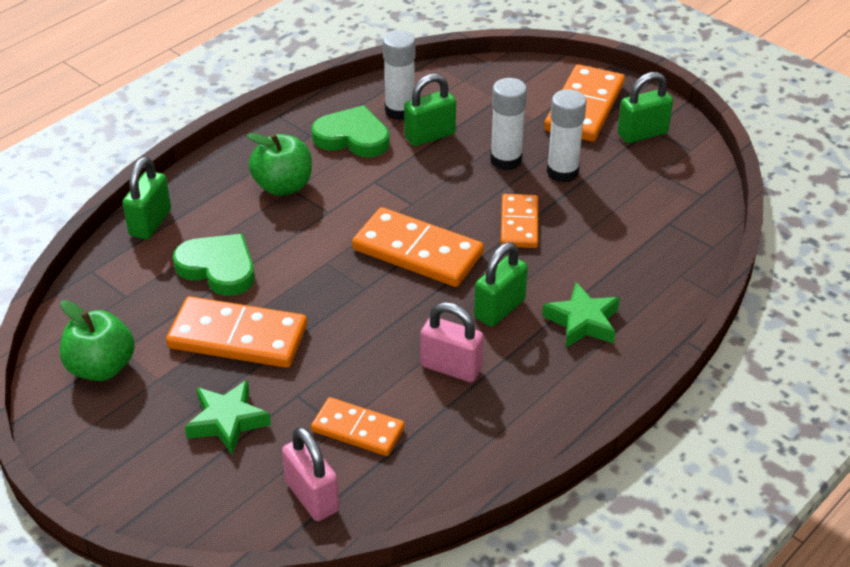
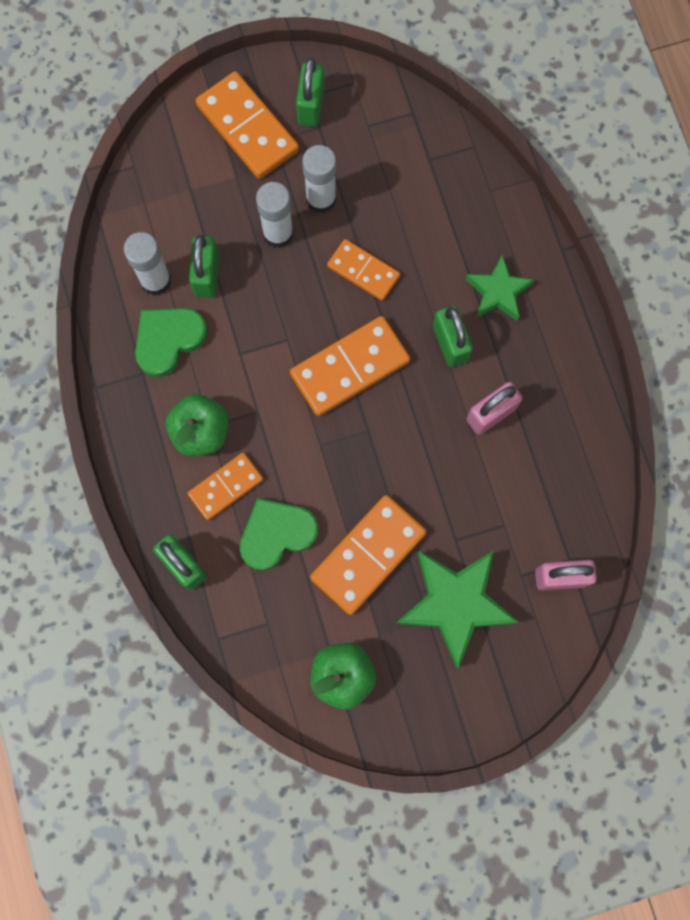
camera: 60 degrees left, 35 degrees up
(227, 421) = (455, 604): green star -> green star, size x1.69
(358, 430) = (515, 514): orange domino -> orange domino (226, 487)

